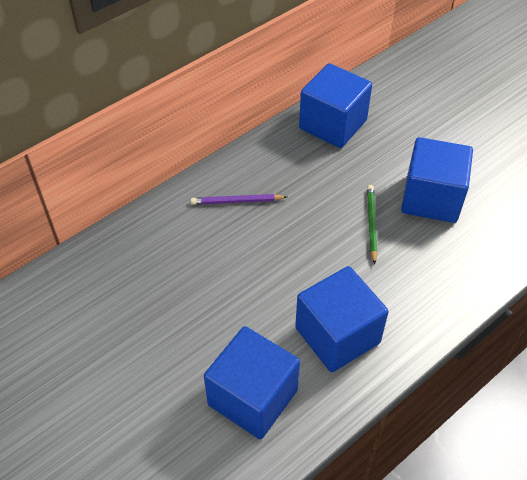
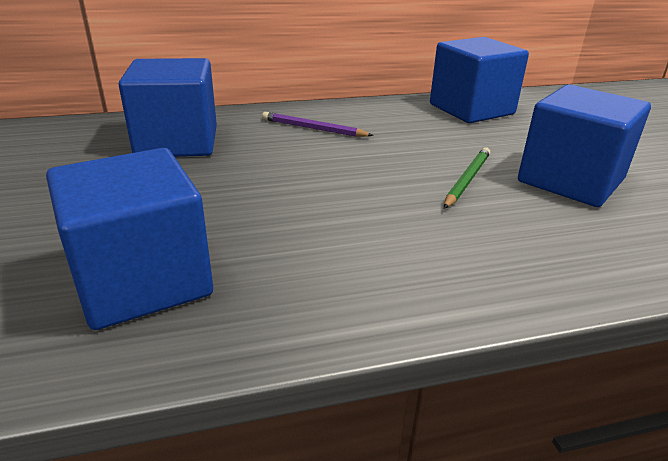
camera: 25 degrees right, 20 degrees down
(337, 335) = (331, 259): blue cube -> blue cube (177, 142)

